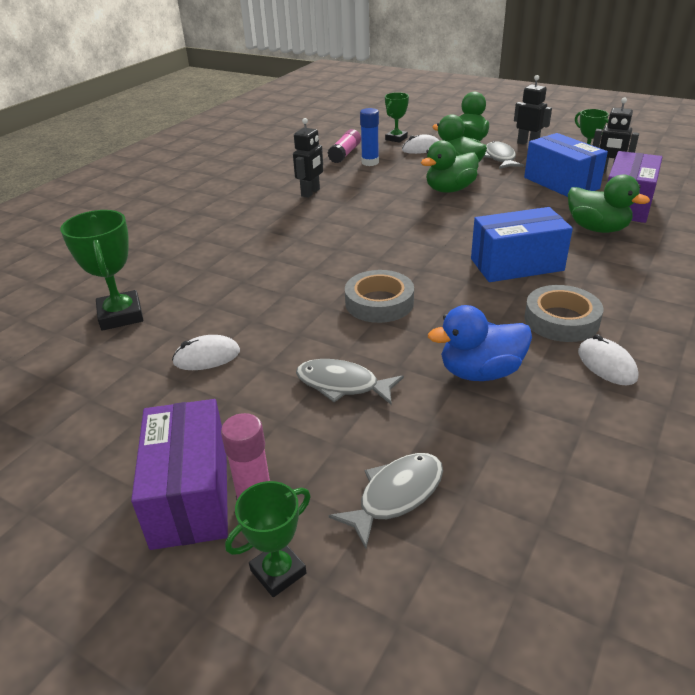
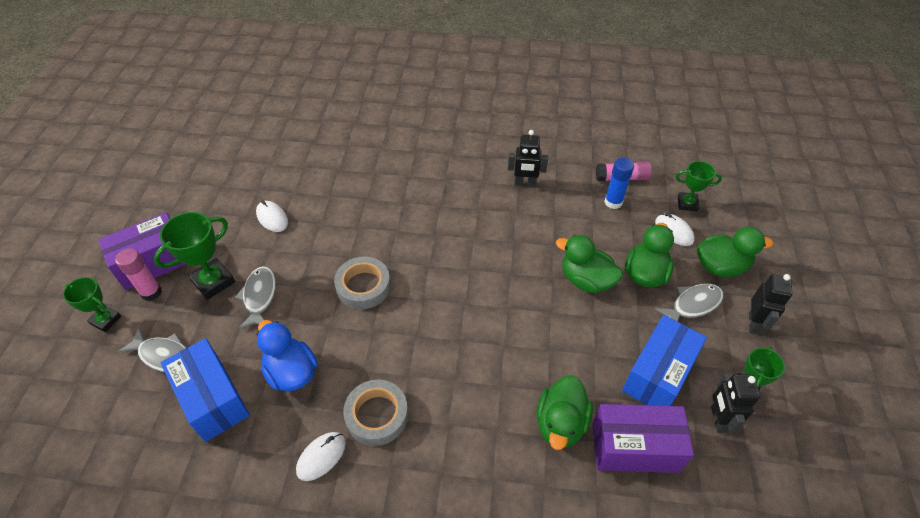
camera: 65 degrees right, 15 degrees up
(121, 315) = (305, 158): green trophy -> green trophy (213, 281)
(516, 265) = (457, 366): blue box -> blue box (213, 399)

